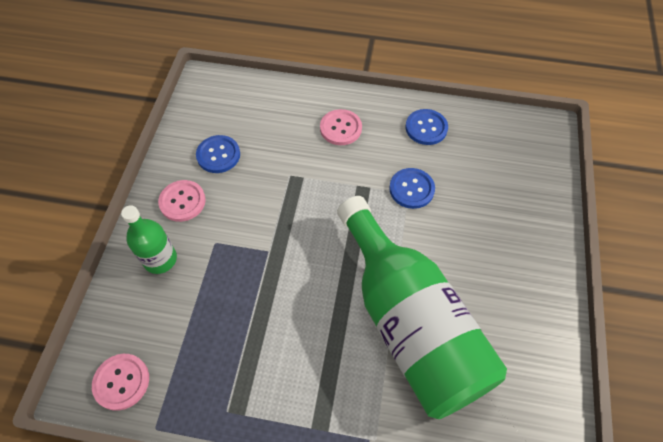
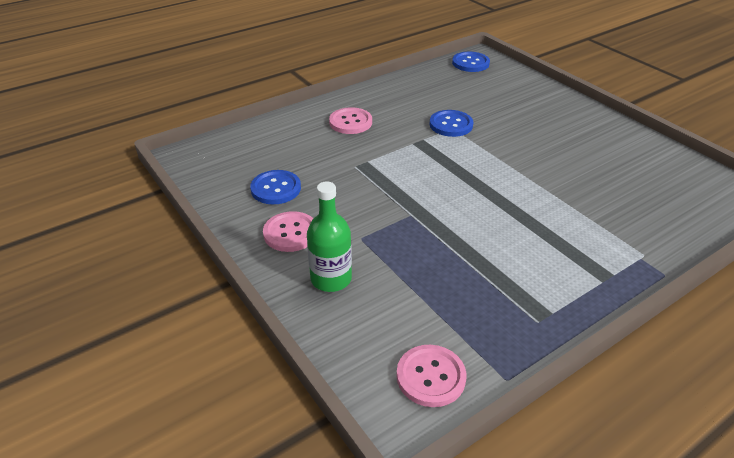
camera: 45 degrees left, 20 degrees down
(410, 323) = (562, 186): green bottle -> none
(426, 128) = (409, 92): blue button -> blue button (470, 63)

